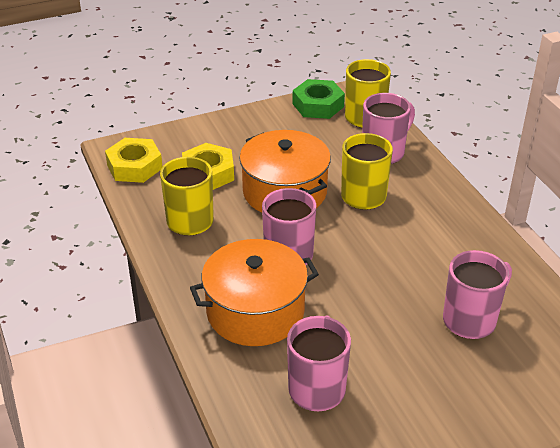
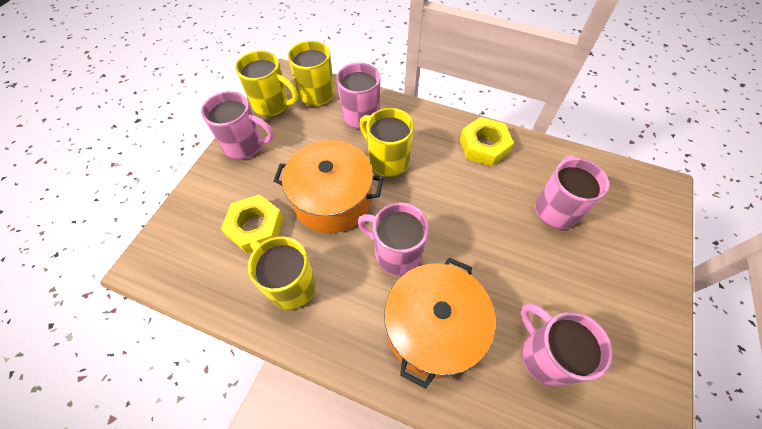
camera: 45 degrees left, 20 degrees up
(134, 166) = (183, 269): yellow nut -> yellow nut (484, 146)
(263, 120) = (245, 146): none -> pink mug
(318, 105) = (272, 105): green nut -> yellow mug

